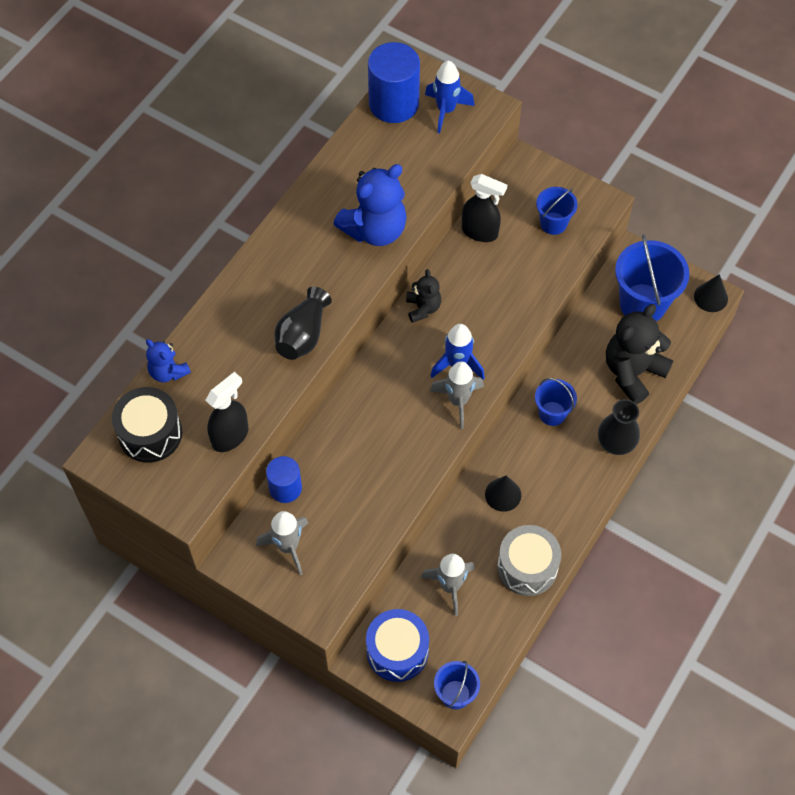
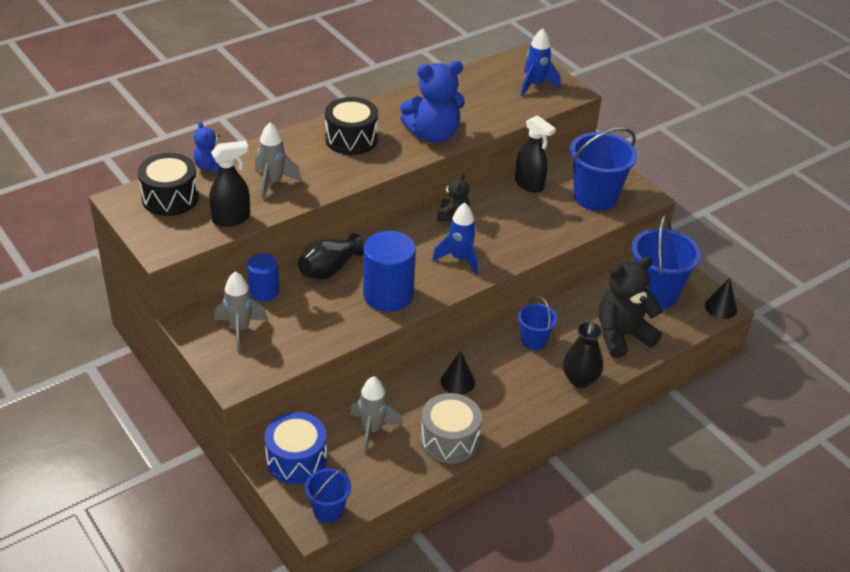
camera: 20 degrees right, 20 degrees down
(293, 271) = (351, 139): none -> black drum
(303, 335) = (332, 177): black vase -> black vase (329, 269)
(394, 103) = (495, 71): blue cylinder -> blue cylinder (388, 294)
(458, 401) = (446, 282): grey rocket -> grey rocket (273, 183)
(553, 223) = (595, 197): blue bucket -> blue bucket, size x1.79

